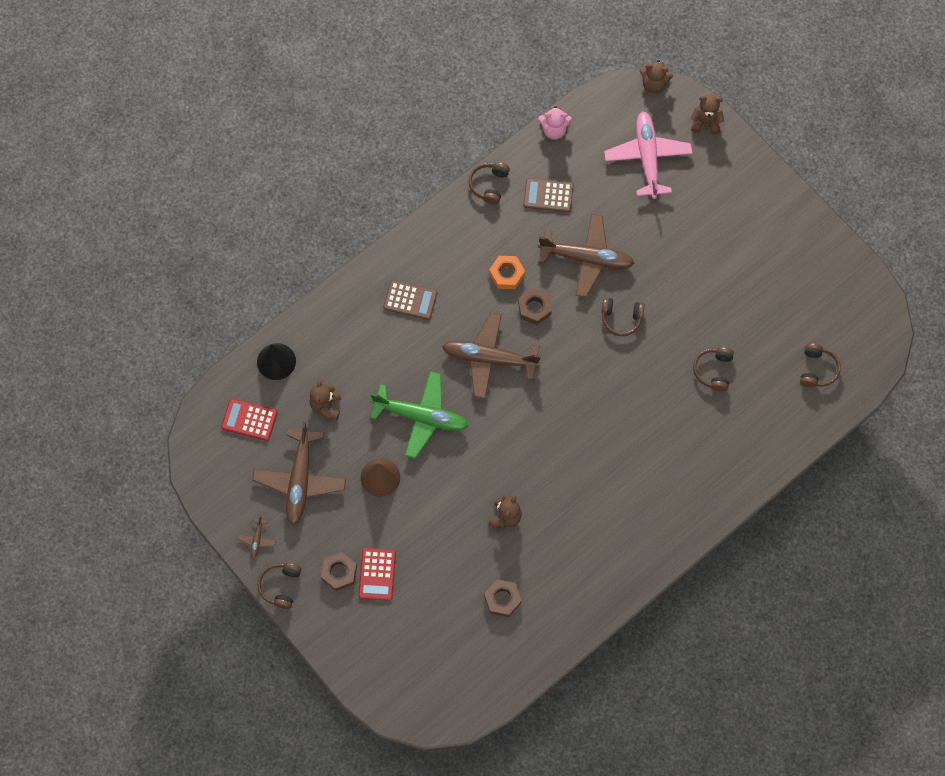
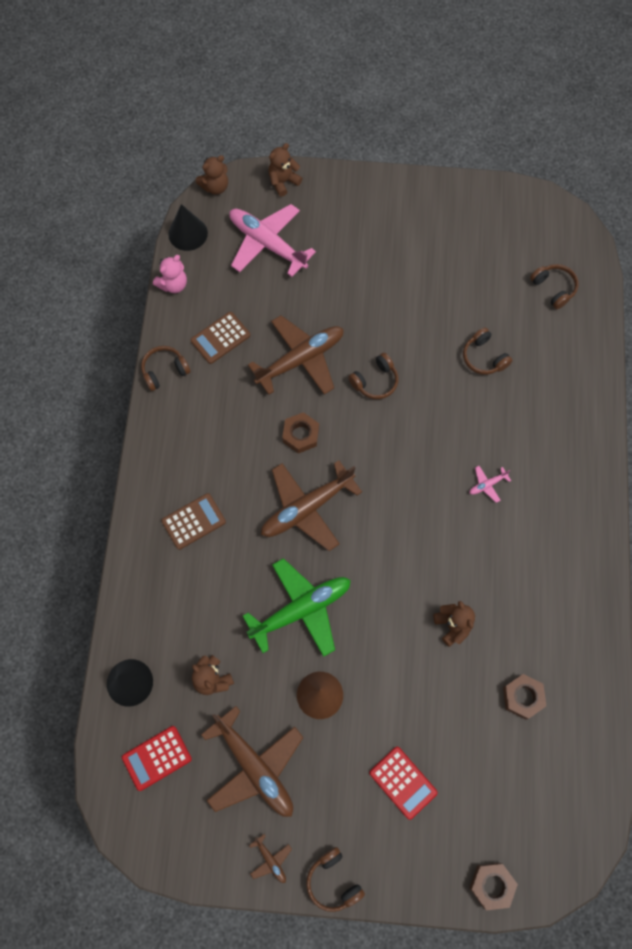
camera: 45 degrees left, 0 degrees up
(339, 572) = (370, 815): brown nut -> brown nut (491, 885)
(489, 185) = (165, 371): brown headphones -> brown headphones turned 90 degrees clockwise
(507, 274) = (251, 428): orange nut -> none
(600, 102) = (188, 233): none -> black cone
(623, 454) = (487, 485): none -> pink plane

